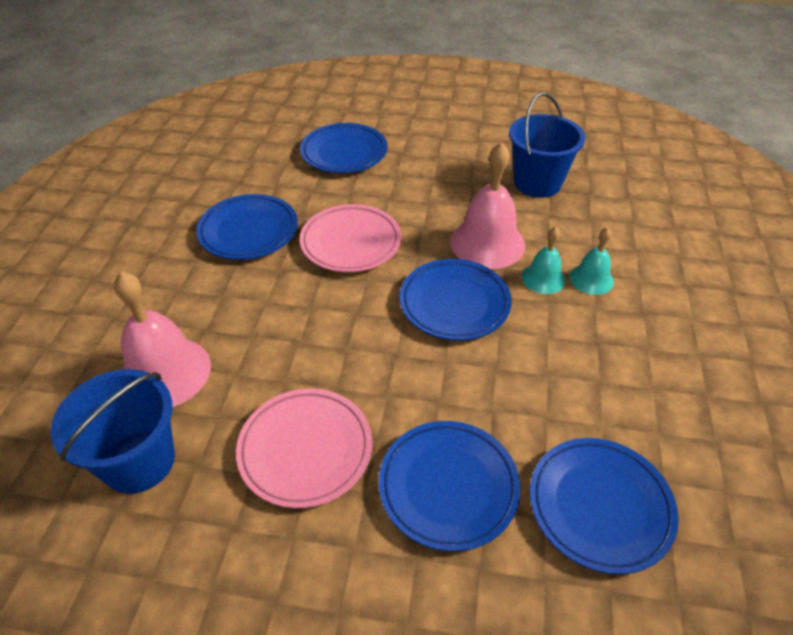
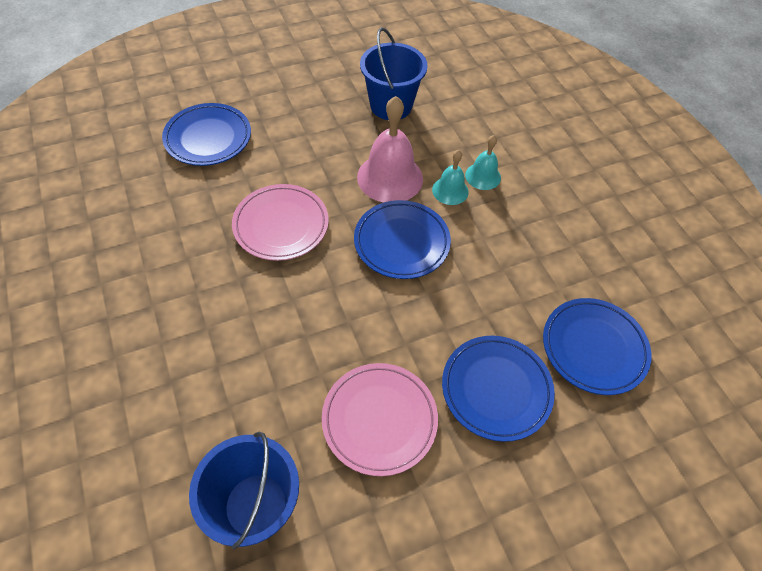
camera: 35 degrees left, 10 degrees up
(165, 372) = (214, 421): pink bell -> none
(248, 231) = (181, 254): blue plate -> none

